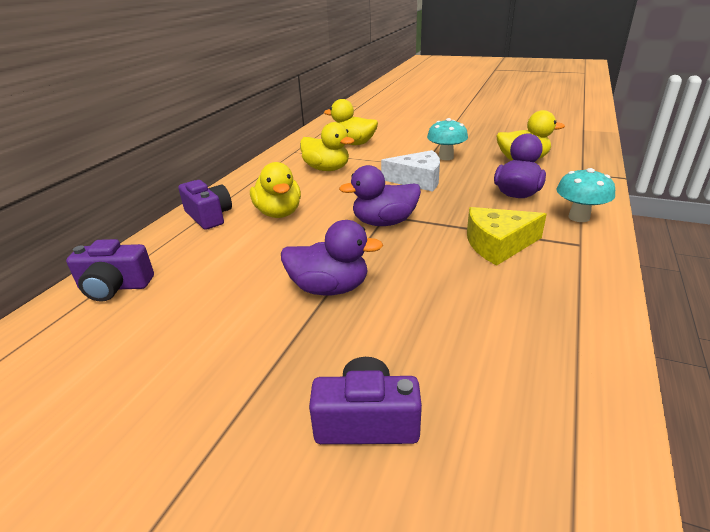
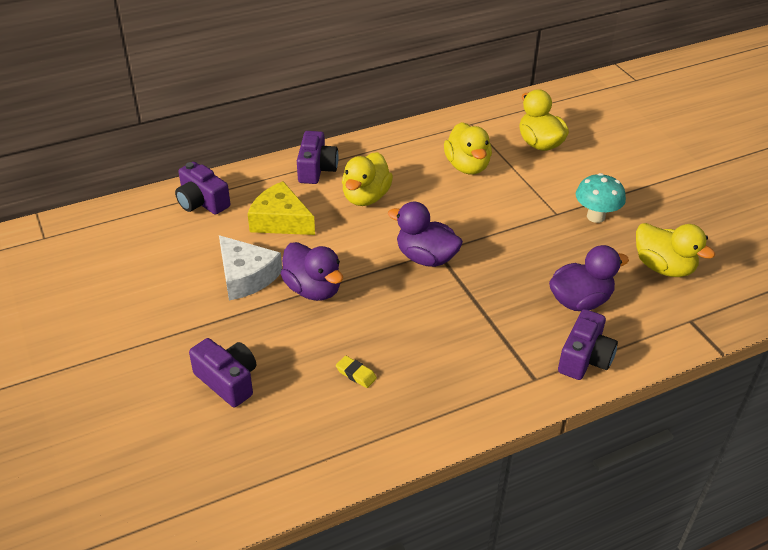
camera: 40 degrees right, 10 degrees up
(417, 180) = (522, 229): white cheese -> white cheese (246, 276)
(470, 324) = (356, 374): none -> yellow eraser
(498, 244) = (474, 335): yellow cheese -> yellow cheese (280, 221)
(579, 217) = (584, 358): turquoise mushroom -> purple camera

